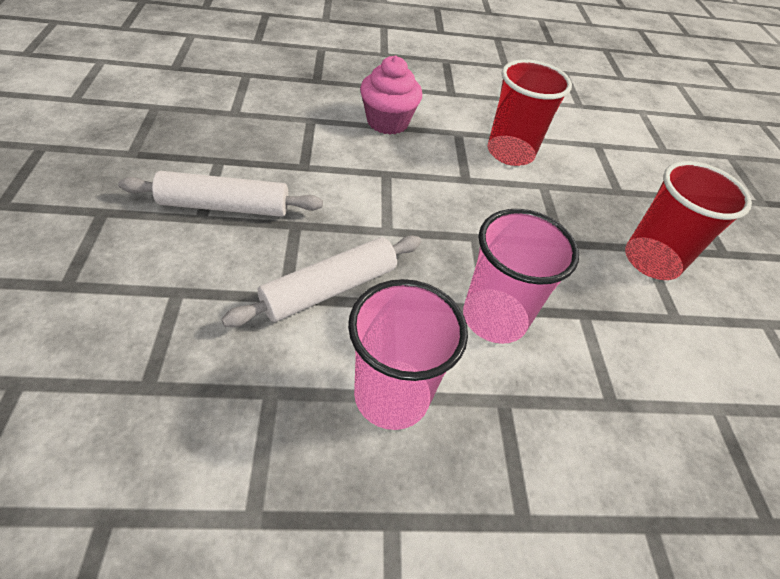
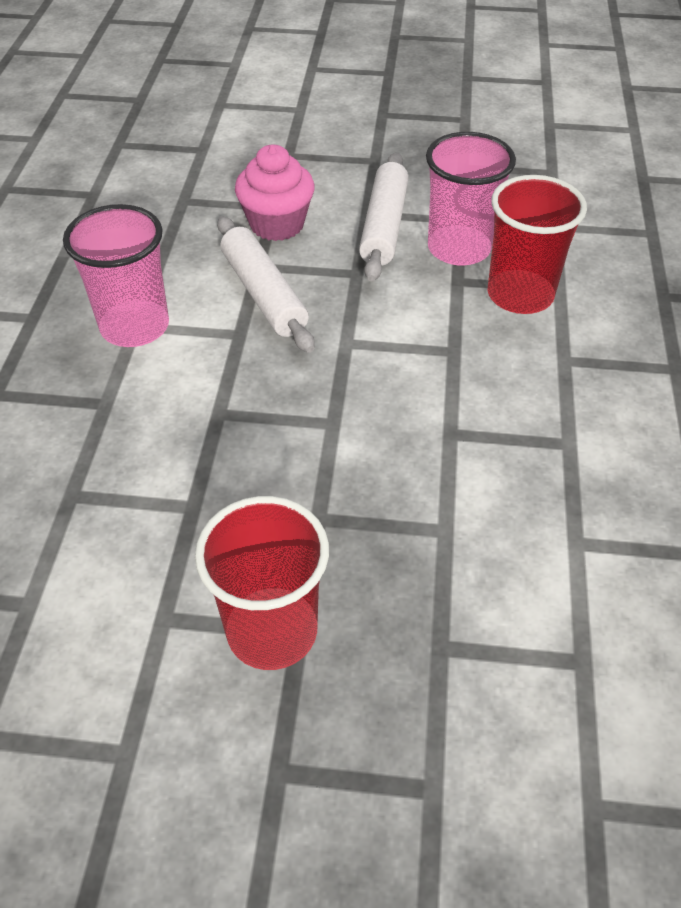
camera: 105 degrees right, 0 degrees up
(387, 122) = (574, 362): pink cupcake -> pink cupcake (277, 224)
(494, 318) = (203, 416): pink cup -> pink cup (459, 248)
(510, 153) = (526, 503): red cup -> red cup (520, 295)

